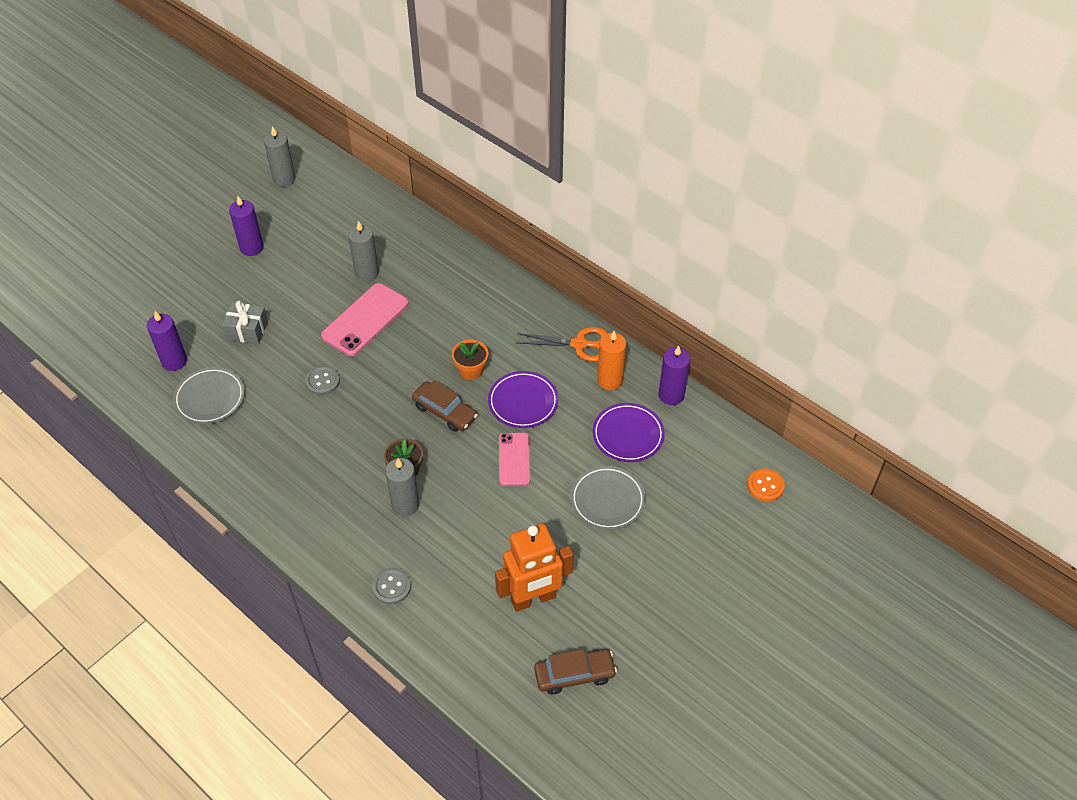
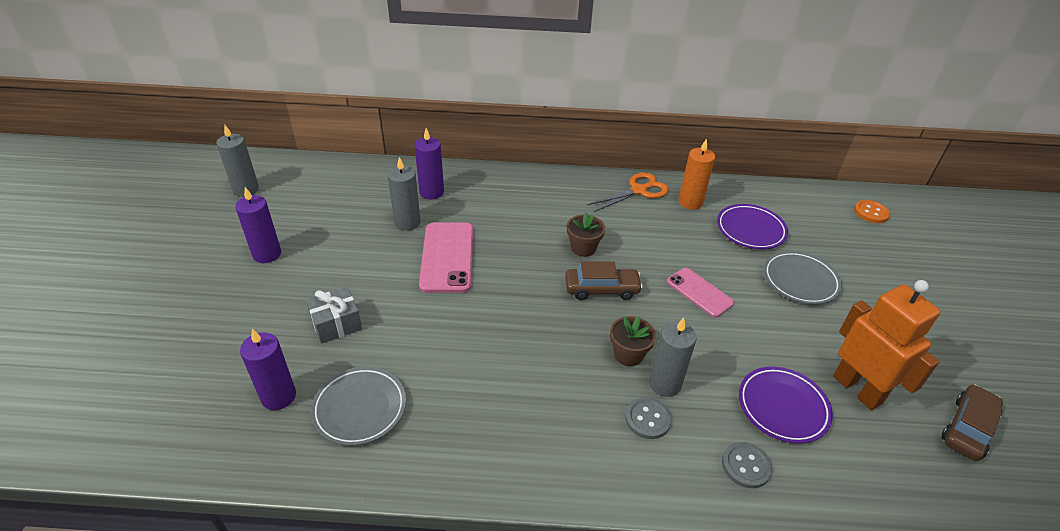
camera: 40 degrees left, 10 degrees down
(322, 381) = (464, 326): grey button -> grey button (647, 419)
(471, 370) = (583, 248): orange flower pot -> brown flower pot
(523, 402) = (651, 249): purple plate -> purple plate (782, 407)
(533, 598) = (857, 389): orange robot -> orange robot turned 60 degrees counterclockwise
(671, 395) = (740, 190): purple candle -> purple candle (431, 192)

